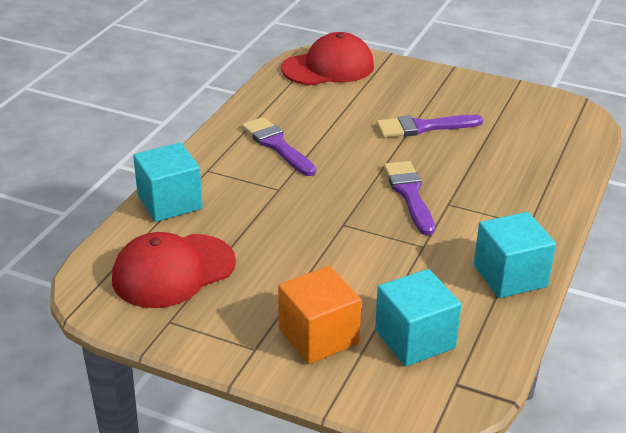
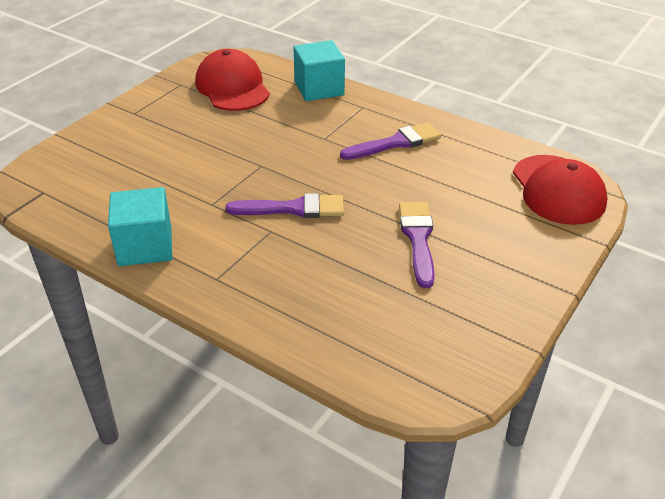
camera: 100 degrees right, 5 degrees up
(318, 336) = (129, 138): orange cube -> none
(414, 339) = (100, 180): turquoise cube -> none

